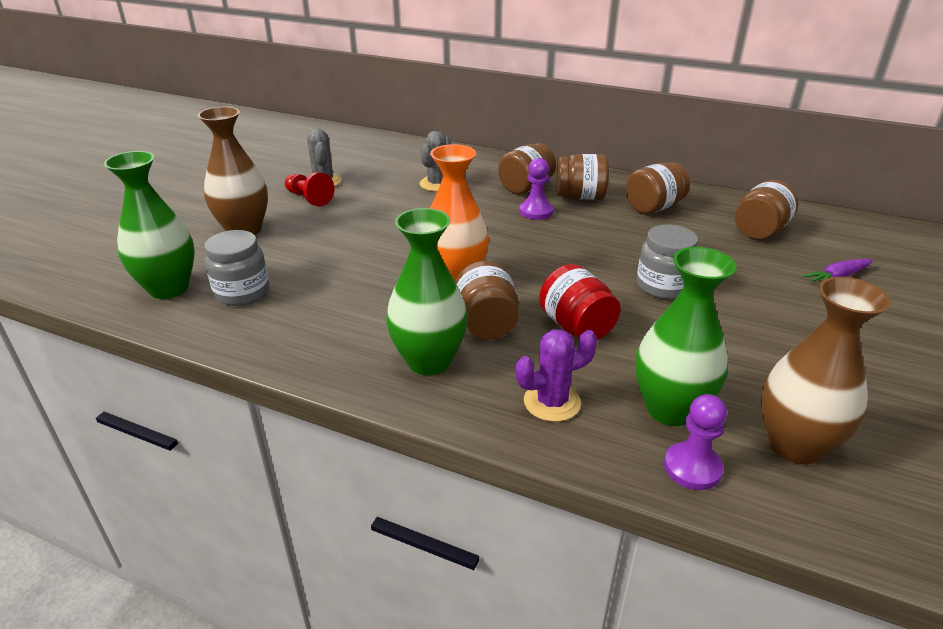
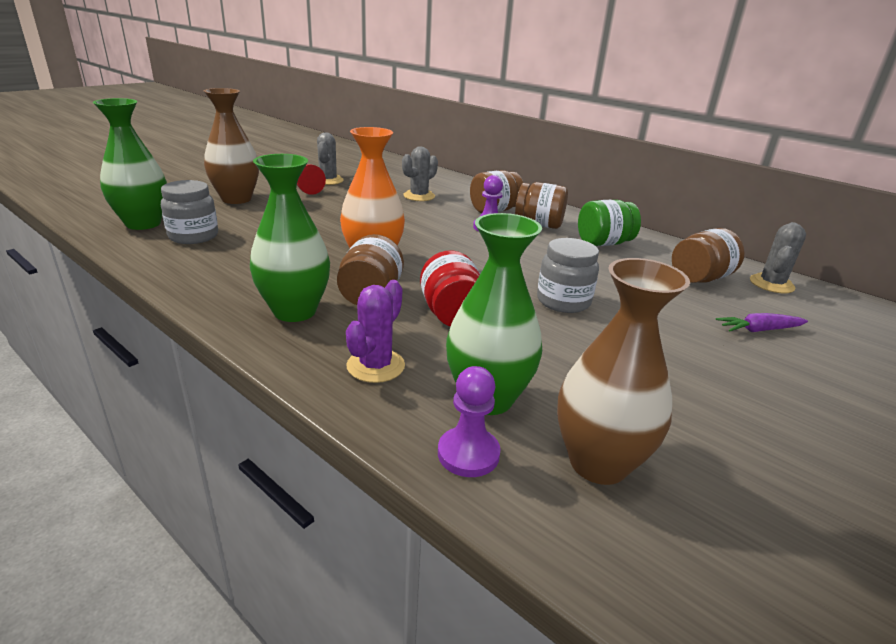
camera: 15 degrees right, 5 degrees down
(552, 402) = (375, 366): purple cactus -> purple cactus turned 60 degrees counterclockwise
(654, 208) = (603, 243): brown jar -> green jar
(819, 223) = (771, 284): none -> grey cactus

